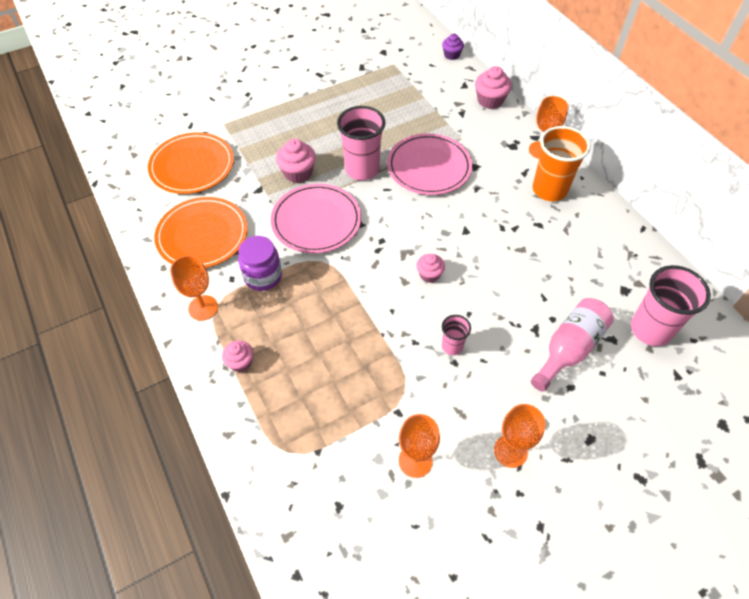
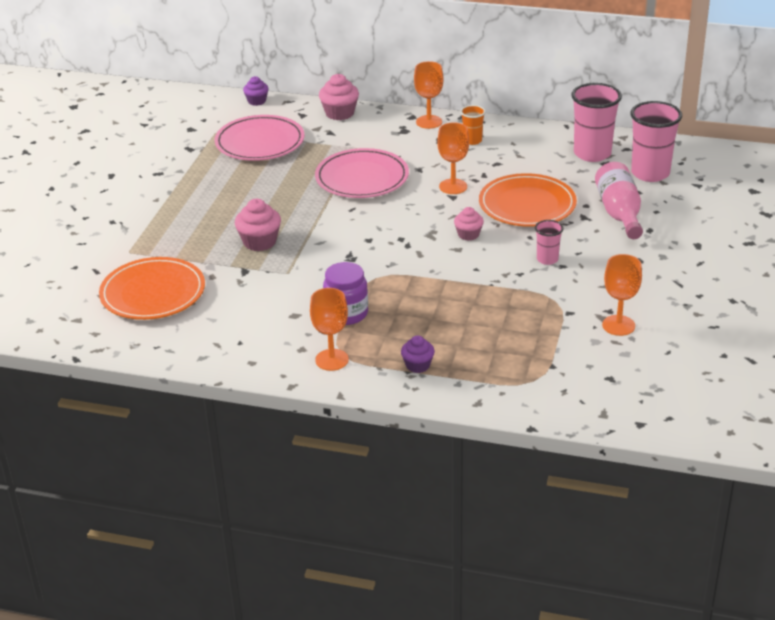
camera: 45 degrees left, 20 degrees down
(202, 235) = (249, 324): orange plate -> orange plate (527, 205)
(240, 362) = (418, 365): pink cupcake -> purple cupcake
(316, 221) = (329, 259): pink plate -> pink plate (260, 142)
(362, 169) = (310, 209): pink cup -> pink cup (592, 154)
(510, 451) = (664, 281): orange goblet -> orange goblet (453, 186)
(549, 190) = (472, 140): orange cup -> orange cup, size x0.52

